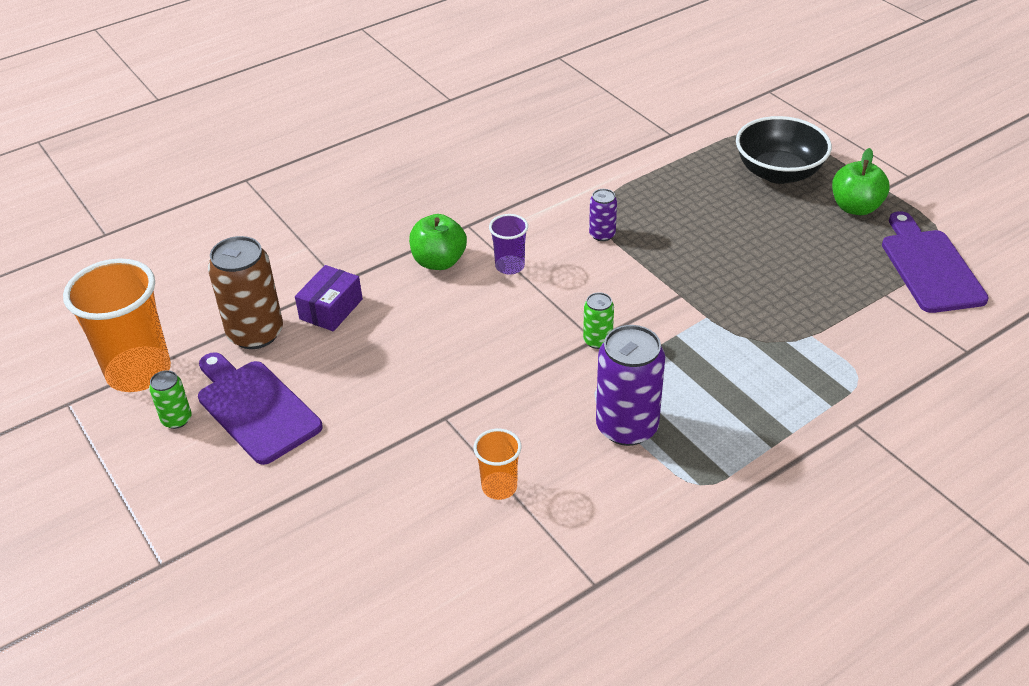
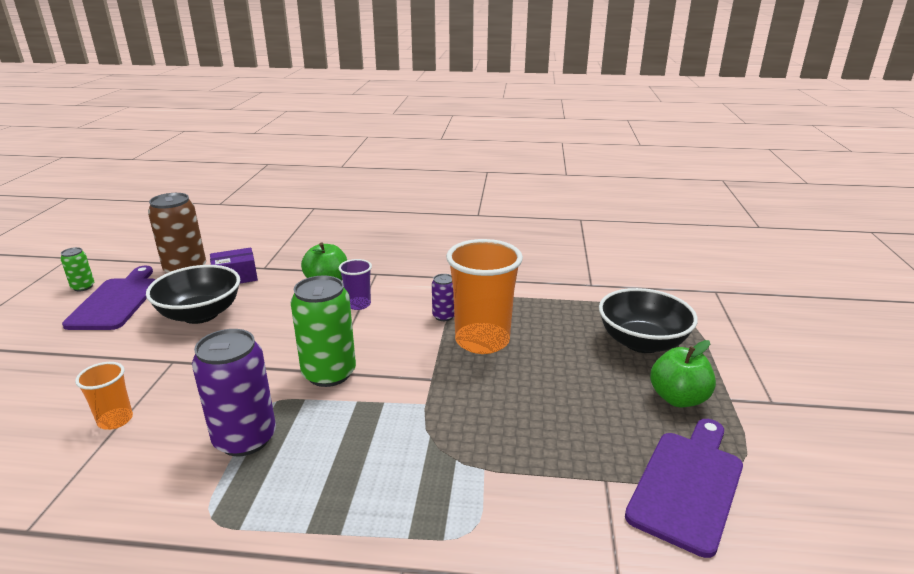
camera: 40 degrees right, 15 degrees down
(139, 372) = (115, 260): orange cup -> orange cup (482, 341)
(377, 365) = (200, 314): none -> black bowl
(597, 340) = (329, 373): green can -> green can, size x1.99

